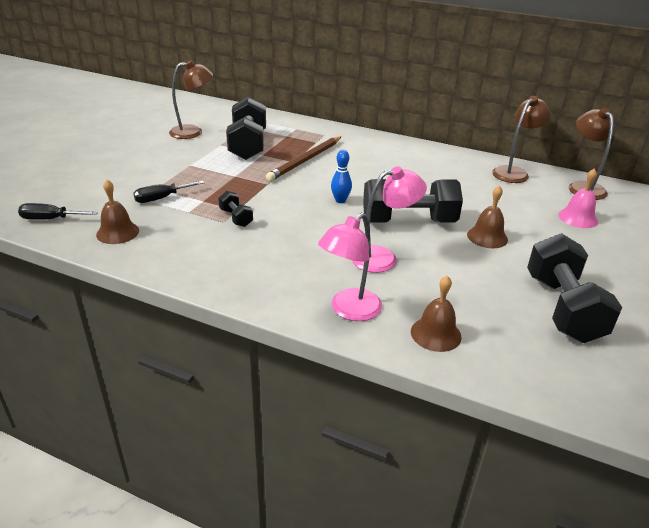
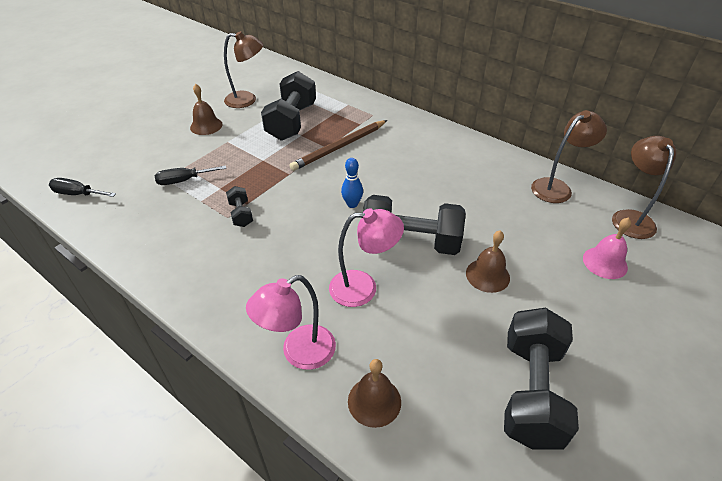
camera: 15 degrees right, 10 degrees up
(117, 232) = (127, 218): brown bell -> brown bell (206, 126)

